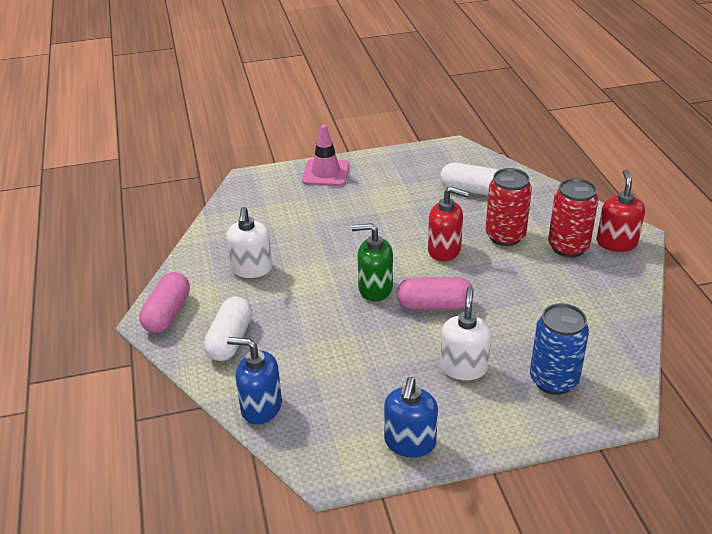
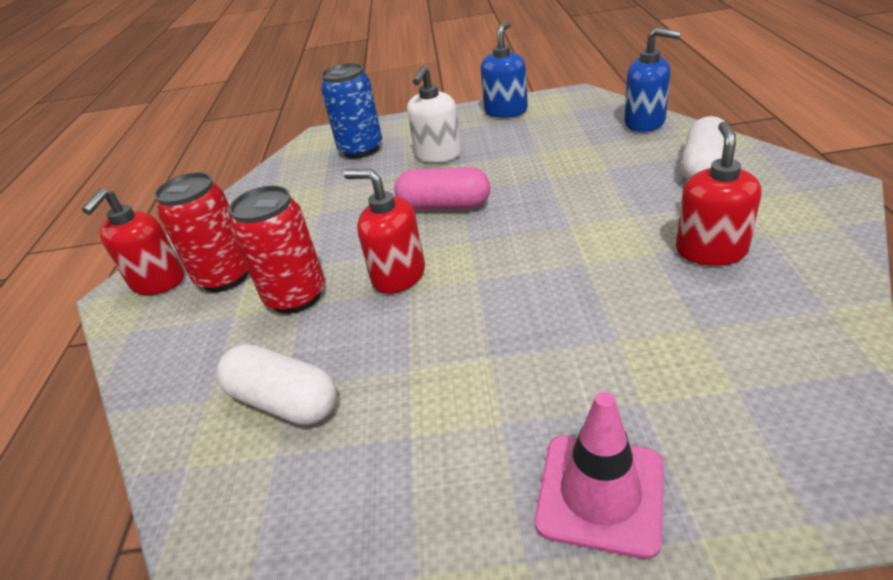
camera: 165 degrees left, 0 degrees up
(167, 313) = (813, 192): pink capsule -> none
(251, 269) = (710, 251): white soap dispenser -> red soap dispenser
(375, 288) = (515, 223): green soap dispenser -> none

